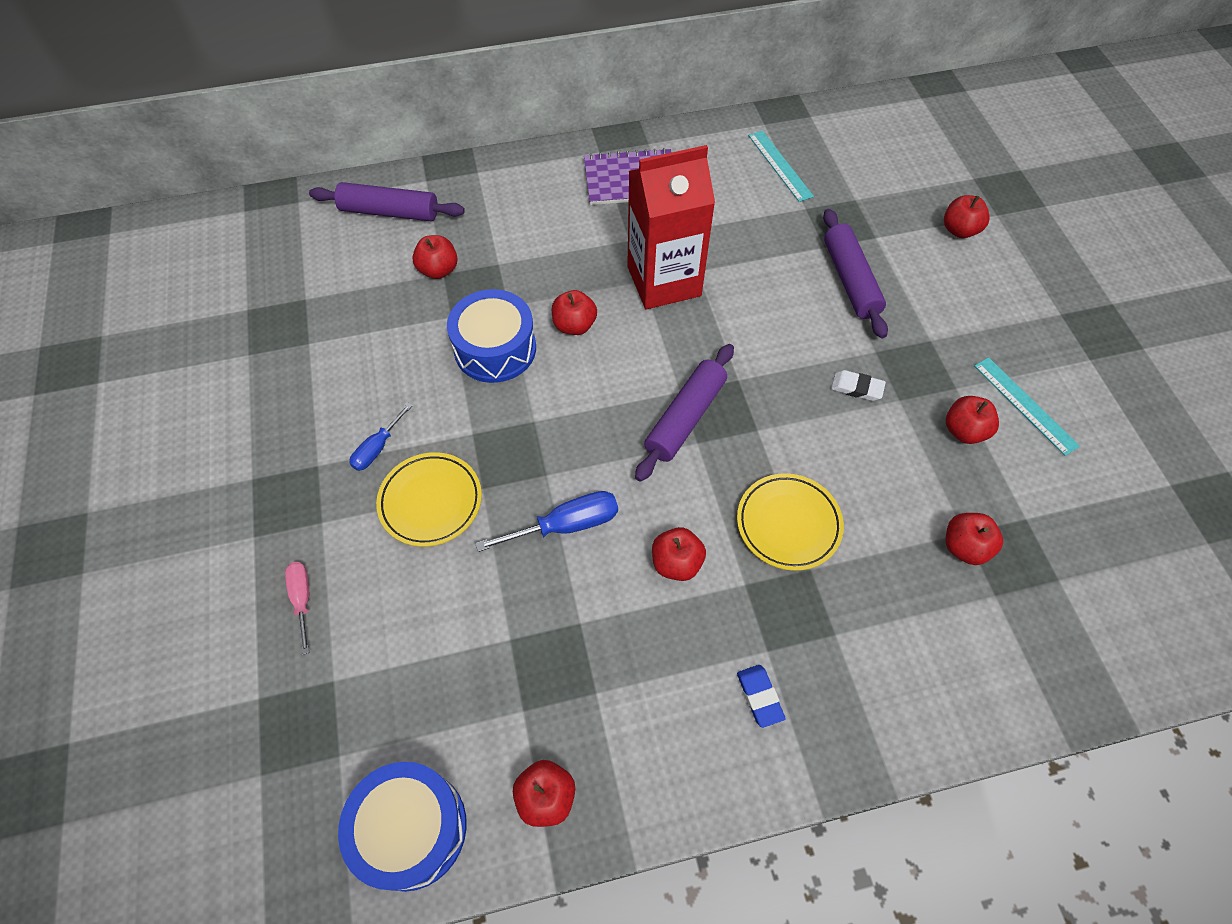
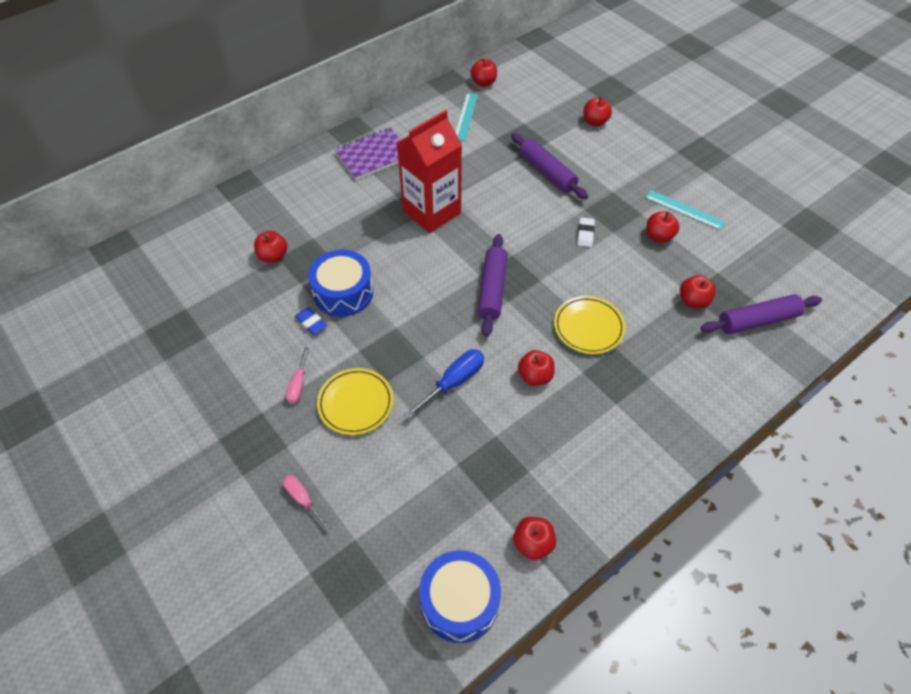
camera: 25 degrees left, 5 degrees down
(377, 448) = (298, 385): blue screwdriver -> pink screwdriver
(389, 212) = (214, 230): purple rolling pin -> purple rolling pin (758, 320)
(574, 325) = (388, 259): red apple -> red apple (483, 83)
(759, 696) = (626, 431): blue eraser -> blue eraser (311, 322)
(780, 165) = (466, 116): turquoise ruler -> turquoise ruler turned 60 degrees clockwise
(856, 388) = (585, 234): white eraser -> white eraser turned 75 degrees counterclockwise

